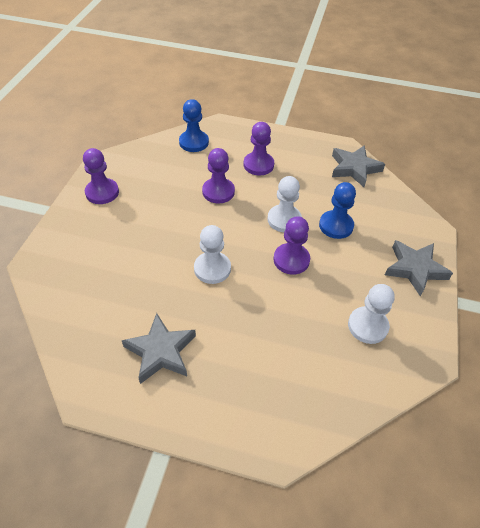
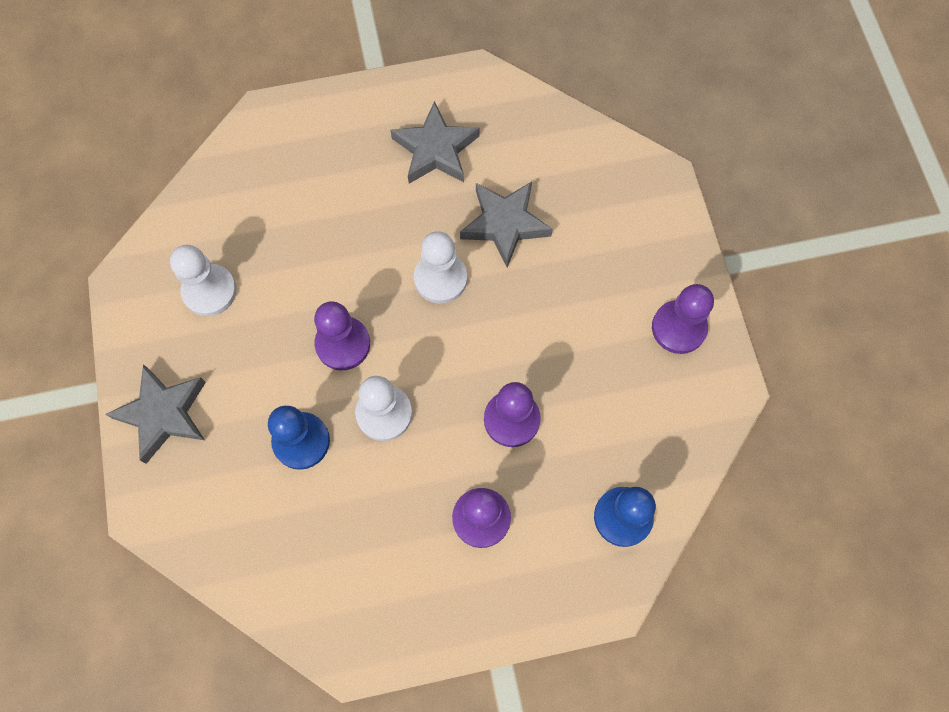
camera: 155 degrees right, 20 degrees up
(354, 168) = (312, 600): grey star -> grey star (505, 224)

